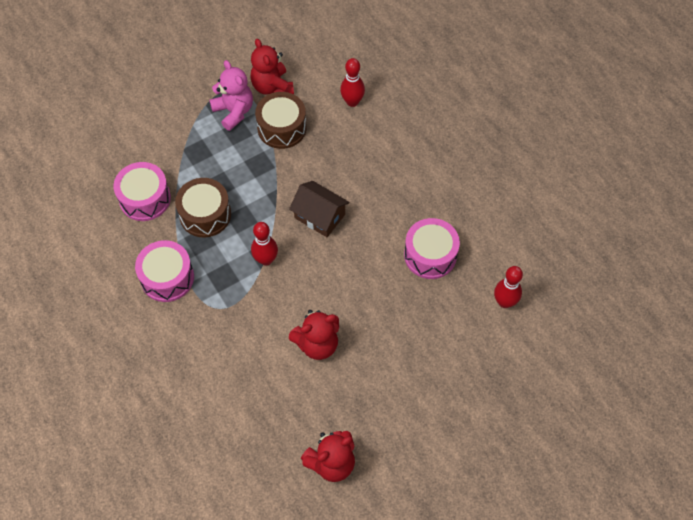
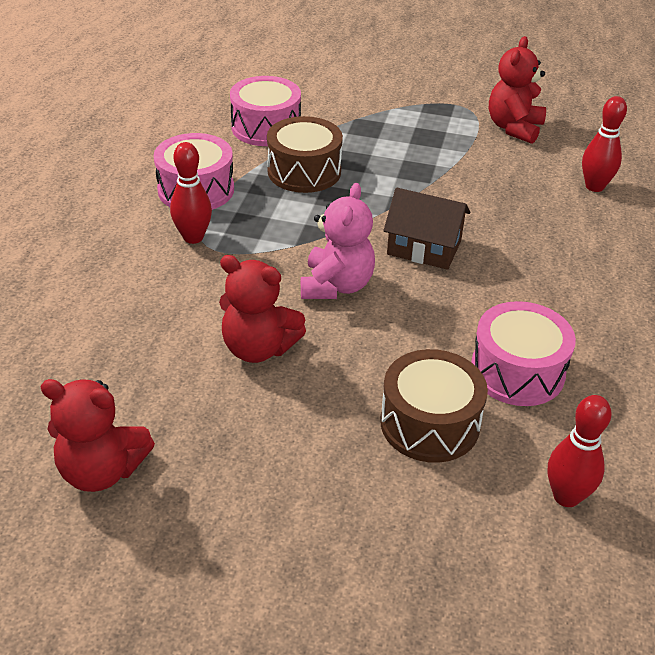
camera: 45 degrees right, 20 degrees down
(234, 111) = (446, 122): pink teddy bear -> pink teddy bear (336, 286)
(266, 259) = (312, 241): red bowling pin -> red bowling pin (193, 237)
(282, 128) = (481, 160): brown drum -> brown drum (429, 423)
(319, 216) = (424, 247): brown house -> brown house turned 60 degrees counterclockwise

